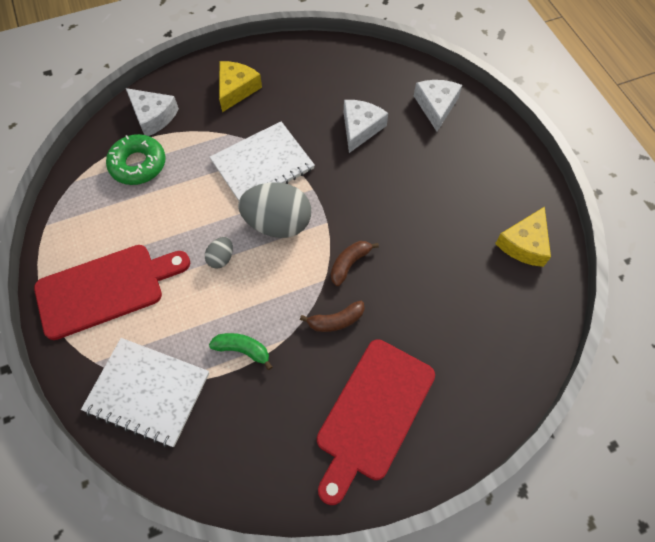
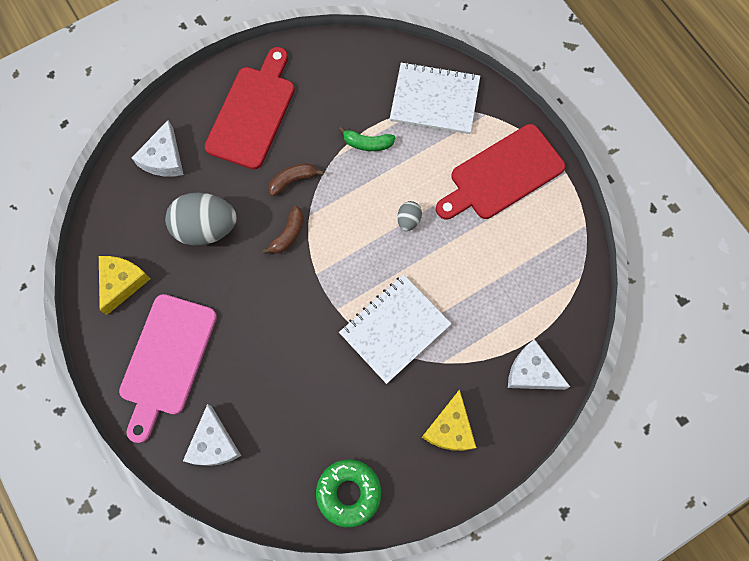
camera: 170 degrees right, 10 degrees up
(138, 164) = (524, 307): green donut -> green donut (349, 492)
(278, 223) = (364, 264): grey egg -> grey egg (206, 228)
(360, 128) = (297, 396): white cheese -> white cheese (164, 158)
(477, 171) = (167, 360): none -> pink cutting board

